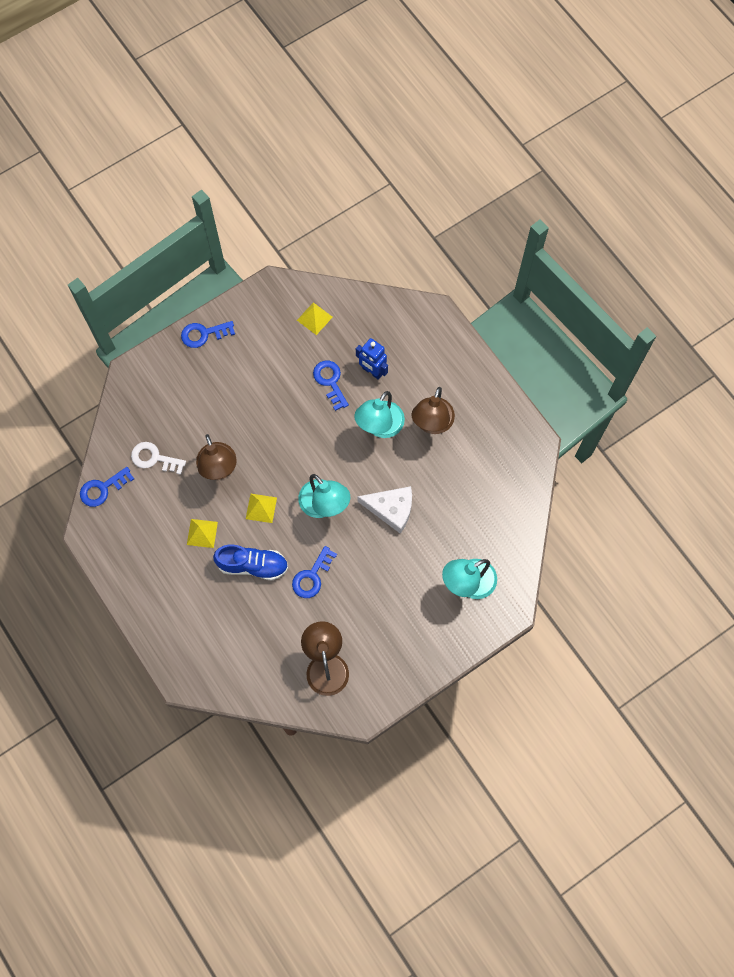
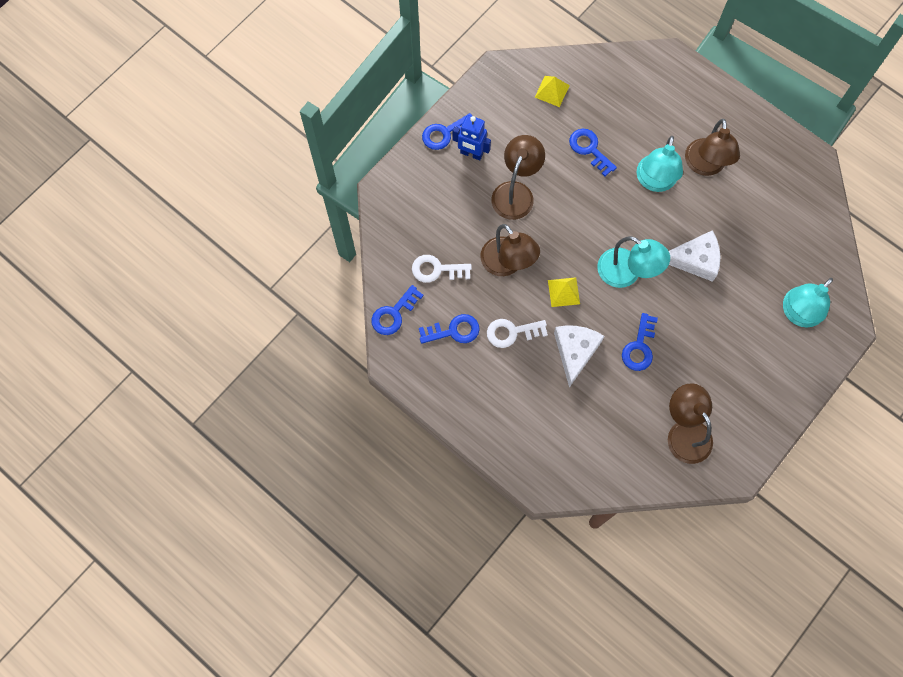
camera: 15 degrees left, 0 degrees up
(150, 518) = (453, 331): none -> blue key
(202, 533) = (512, 332): yellow pyramid -> white key
(249, 405) = (516, 192): none -> brown lamp
(252, 565) = (575, 351): blue shoe -> white cheese
(372, 371) = (628, 129): blue robot -> blue robot (471, 154)

